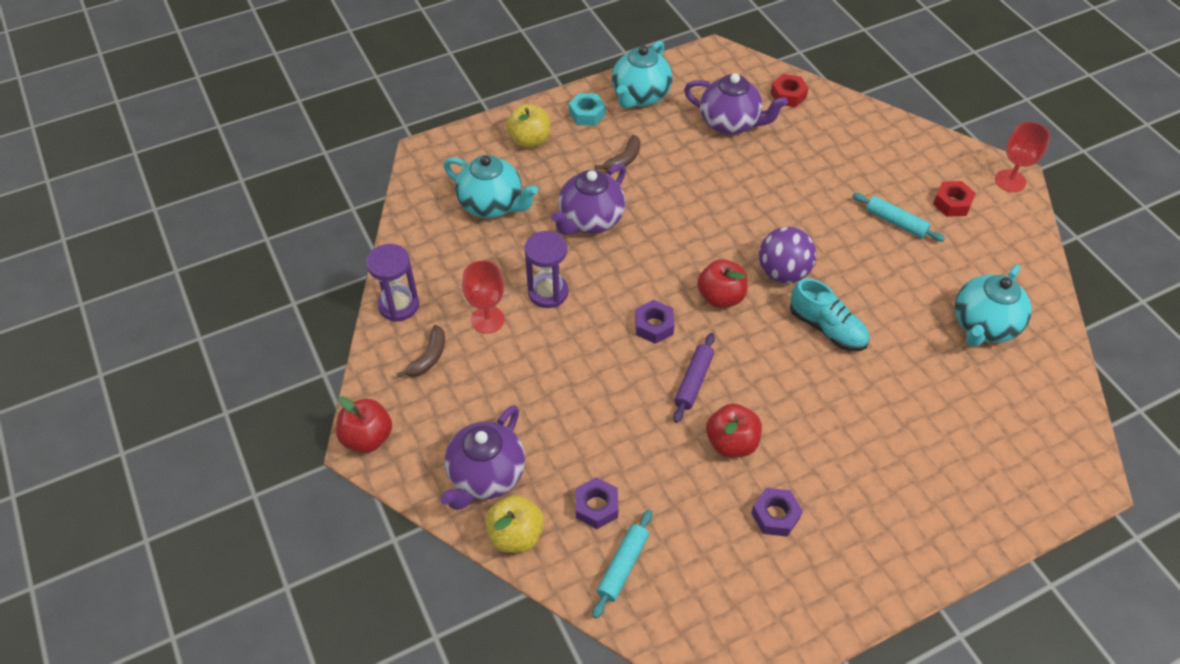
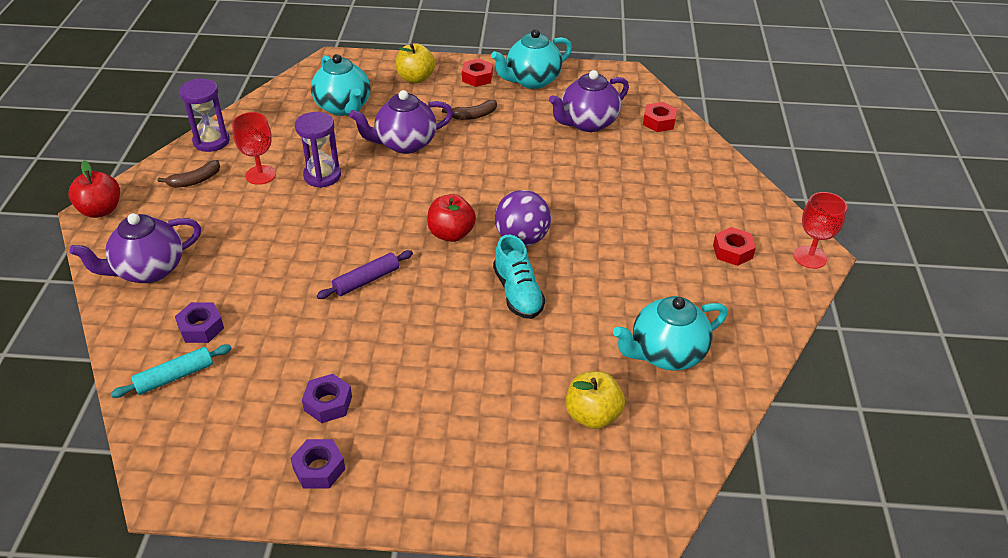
camera: 30 degrees right, 10 degrees down
(516, 535) = (125, 317): yellow apple -> yellow apple (592, 415)
(587, 114) = (477, 77): turquoise nut -> red nut
(654, 326) = (377, 230): purple nut -> purple nut (319, 469)
(730, 123) = (587, 123): purple teapot -> purple teapot turned 90 degrees clockwise
(731, 443) = (349, 335): red apple -> none
(896, 222) = (662, 244): turquoise rolling pin -> none

